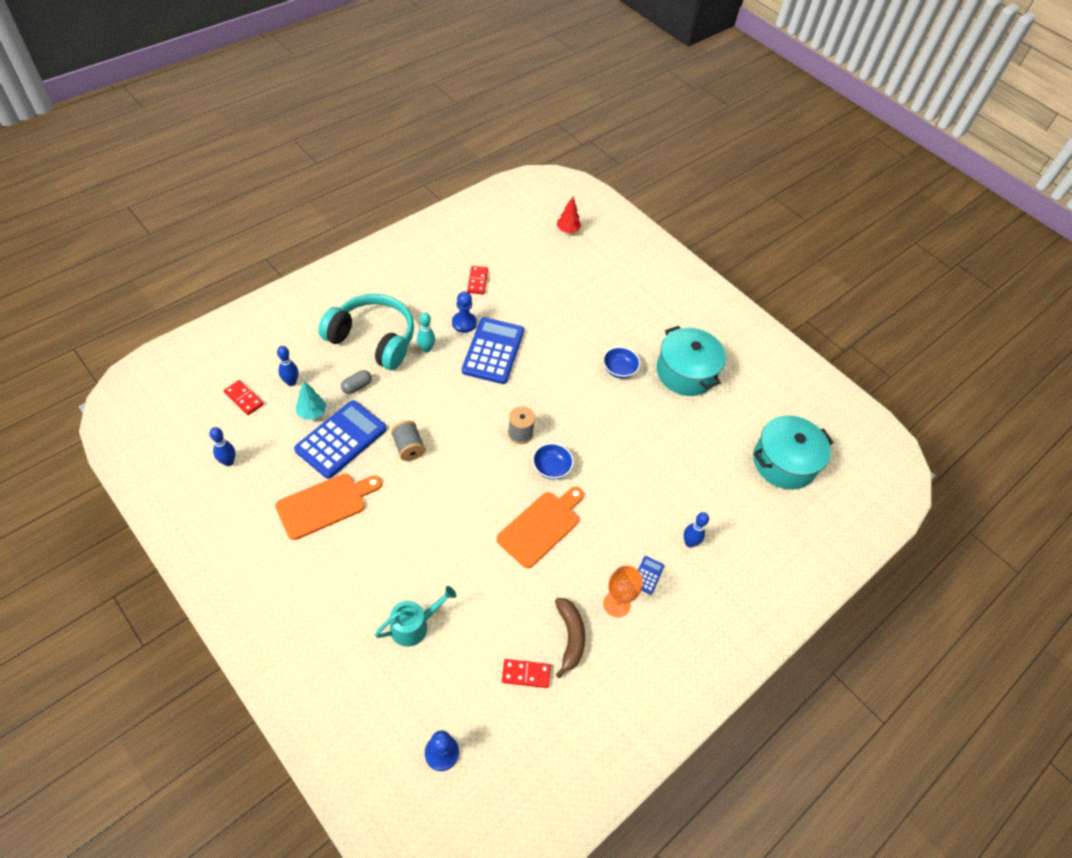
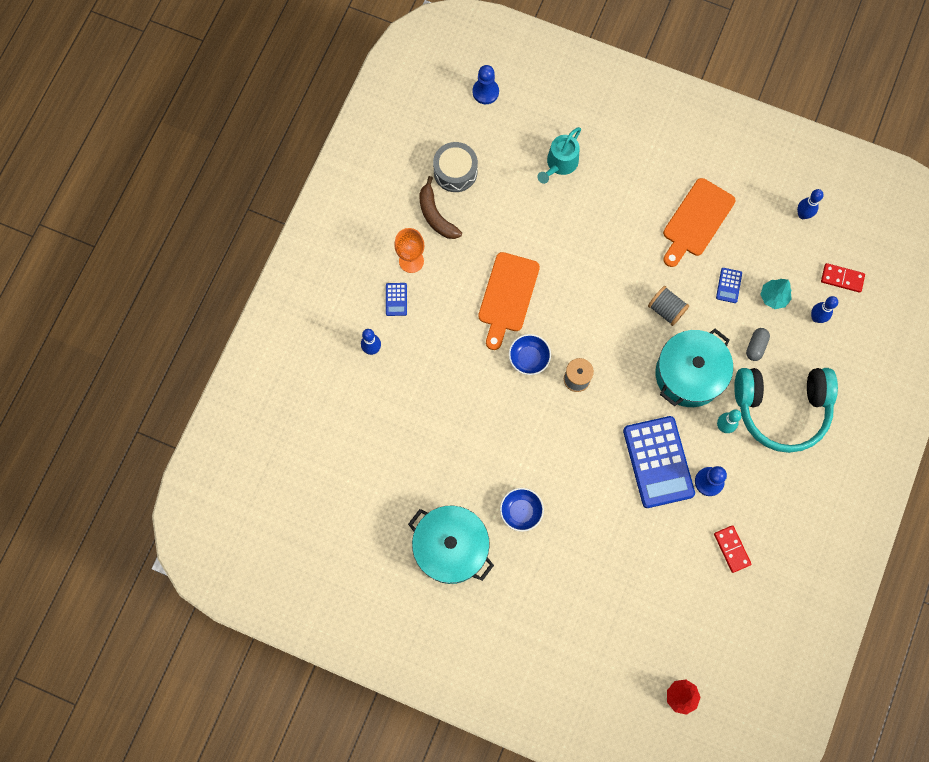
camera: 160 degrees right, 20 degrees up
(341, 439) = (729, 285): blue calculator -> blue calculator, size x0.41
(526, 674) = (455, 171): red domino -> grey drum
(784, 462) = (311, 486): turquoise pot -> turquoise pot (689, 374)

